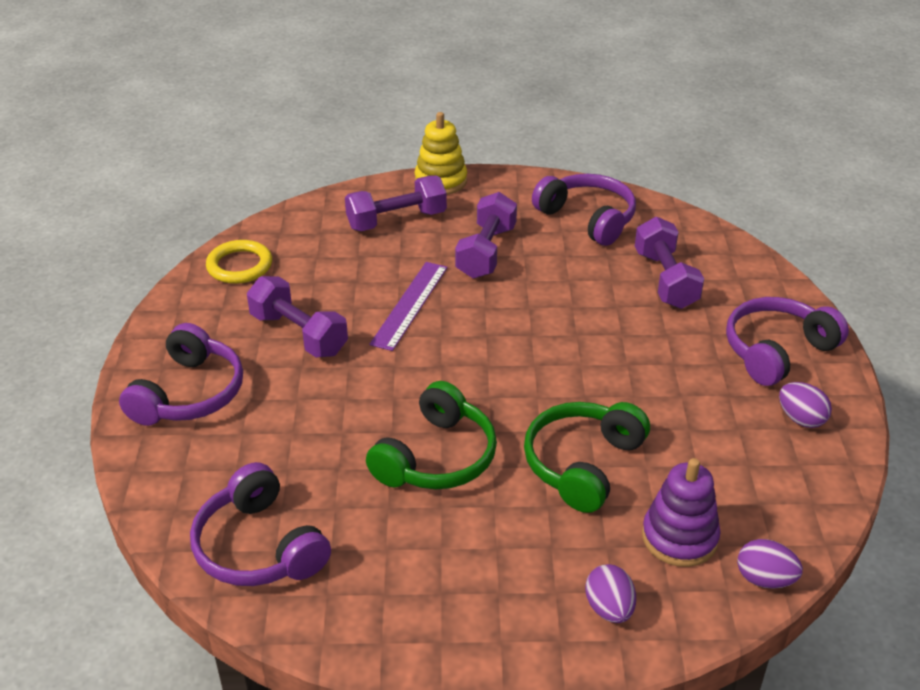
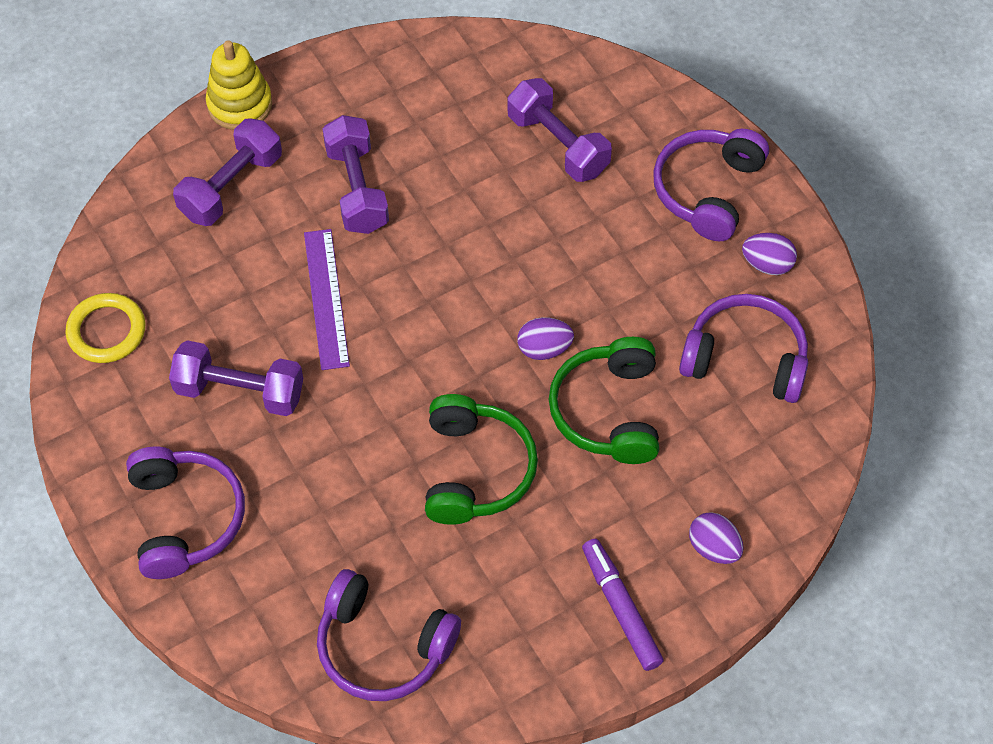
camera: 30 degrees left, 20 degrees up
(485, 617) = (621, 609): none -> purple marker
(588, 218) = (432, 91): purple headphones -> purple headphones (745, 358)
(679, 537) = (731, 447): purple stacking toy -> none
(764, 579) = (819, 454): purple egg -> purple egg (544, 349)

